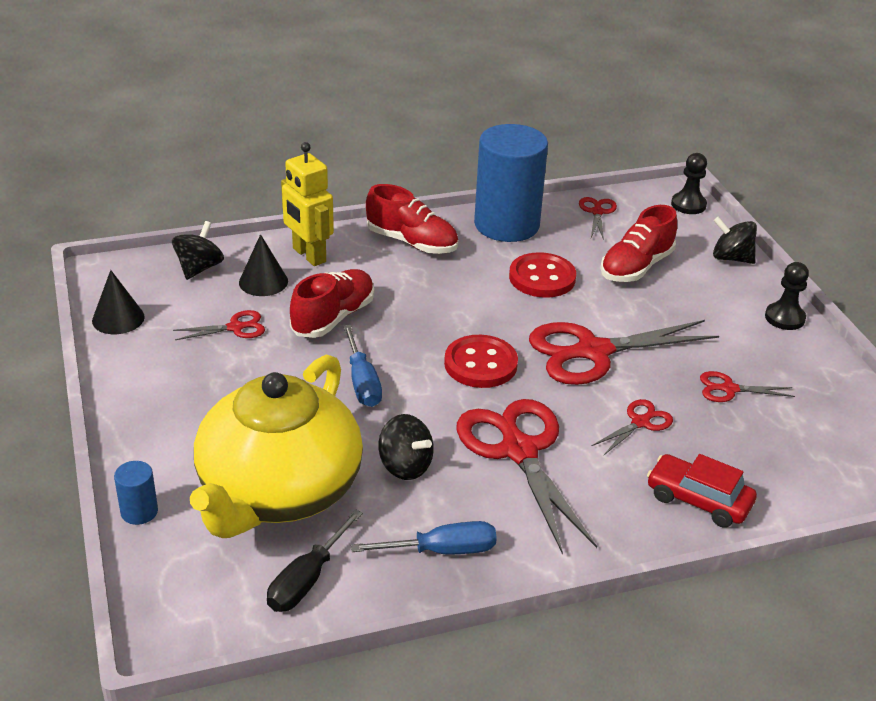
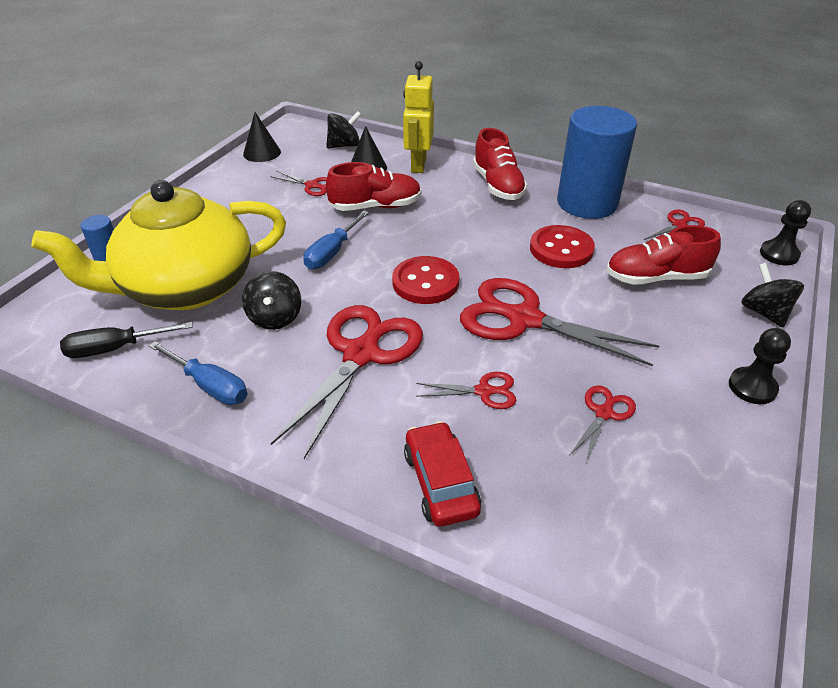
camera: 45 degrees right, 5 degrees up
(729, 389) = (604, 413): red scissors -> red scissors turned 75 degrees clockwise

